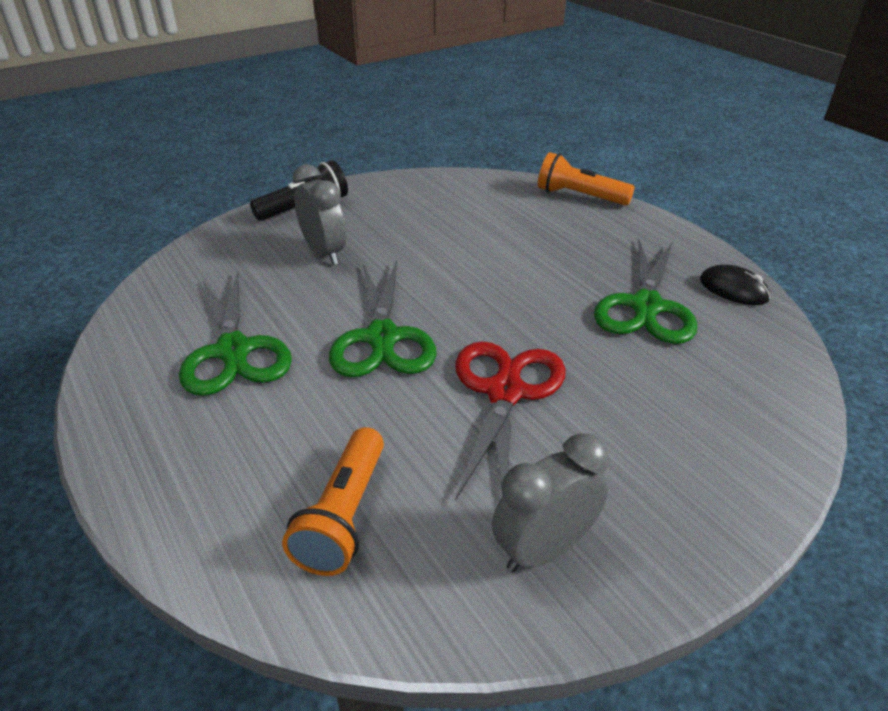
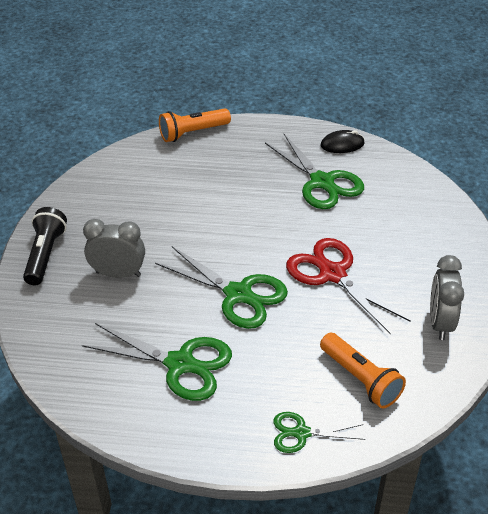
camera: 50 degrees left, 5 degrees up
(197, 505) = (301, 433): none -> green scissors

